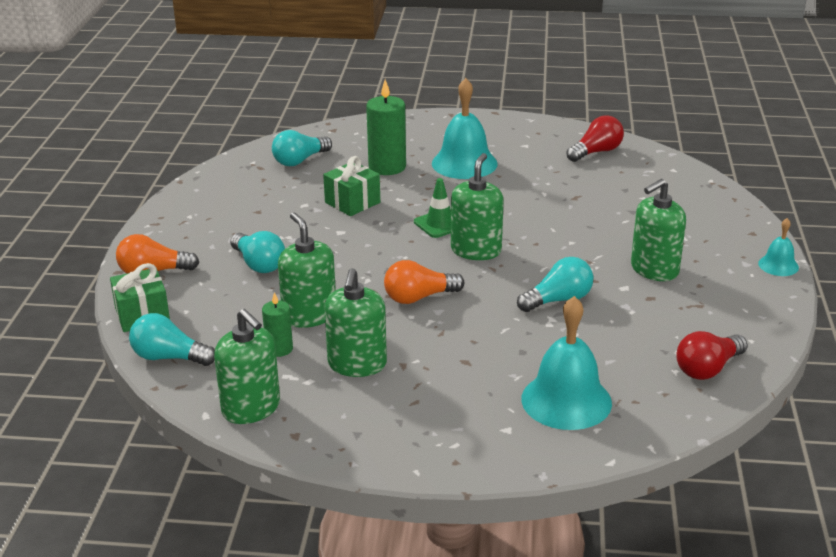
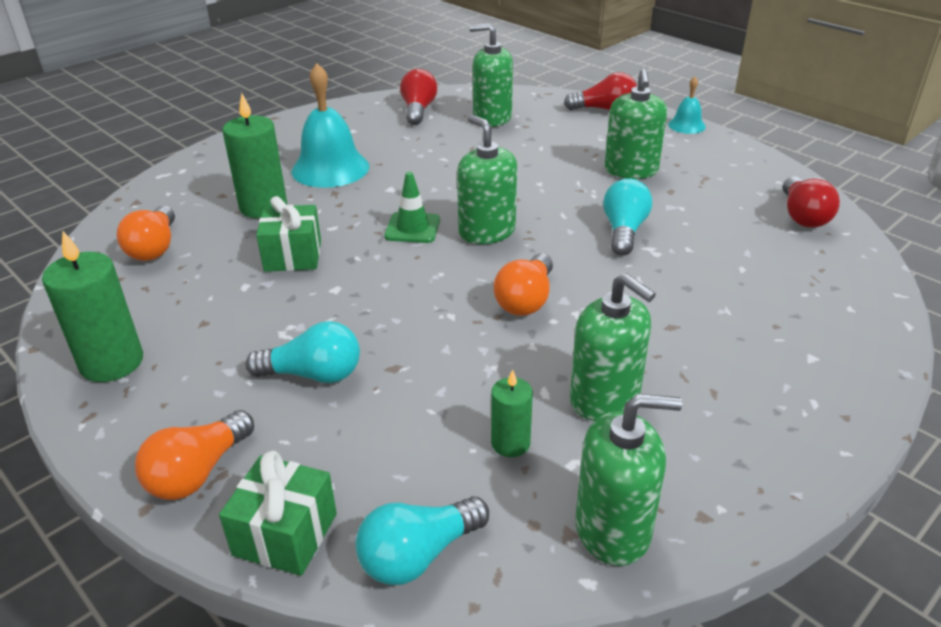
camera: 50 degrees left, 5 degrees up
(196, 206) = (112, 362): none -> green candle
(300, 160) = (154, 248): turquoise light bulb -> orange light bulb
(309, 315) = (469, 387): green soap dispenser -> green soap dispenser (492, 118)
(566, 400) = (791, 302): turquoise bell -> none
(738, 220) = (604, 109): none -> red light bulb

